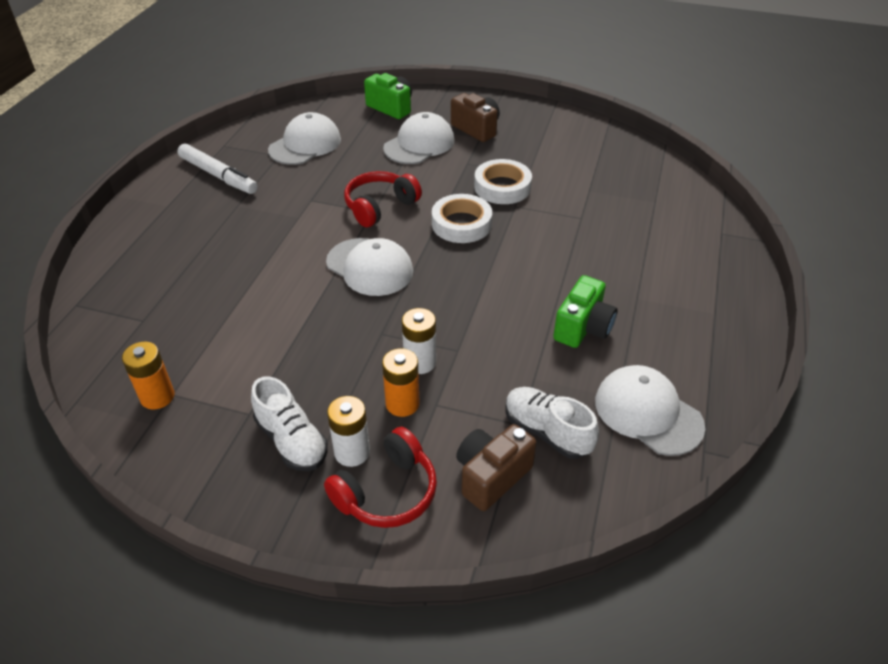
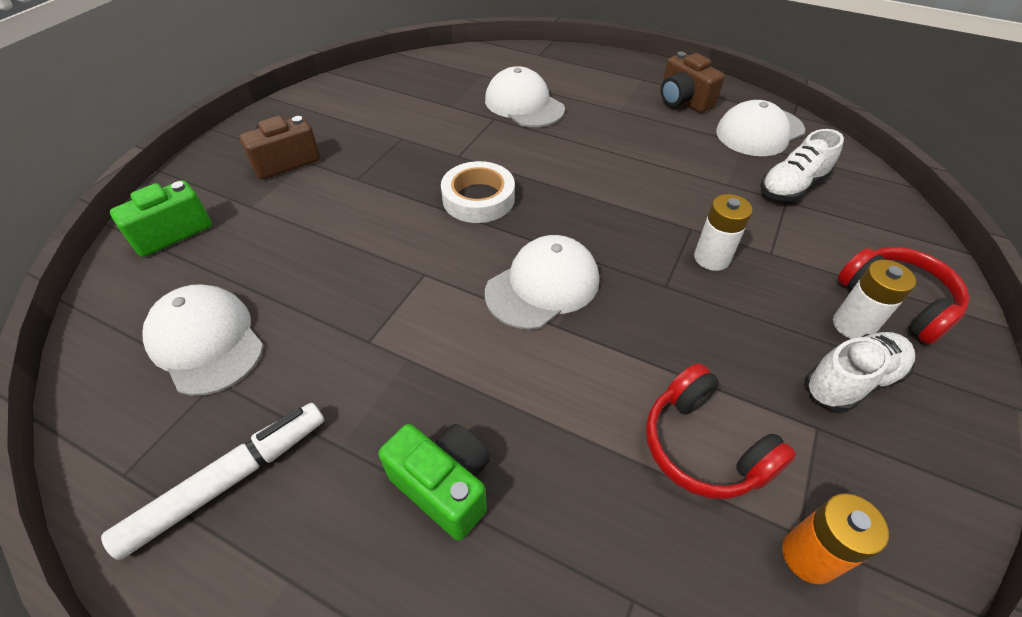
camera: 80 degrees left, 5 degrees up
(379, 206) = (416, 265): red headphones -> red headphones (703, 446)
(402, 404) = (775, 278): orange battery -> none
(419, 144) = (288, 214): white cap -> white cap (524, 104)
(491, 476) = (853, 227): brown camera -> brown camera (683, 101)
(502, 187) = (419, 159): white tape -> none
(583, 328) = (658, 145): green camera -> green camera (444, 486)

